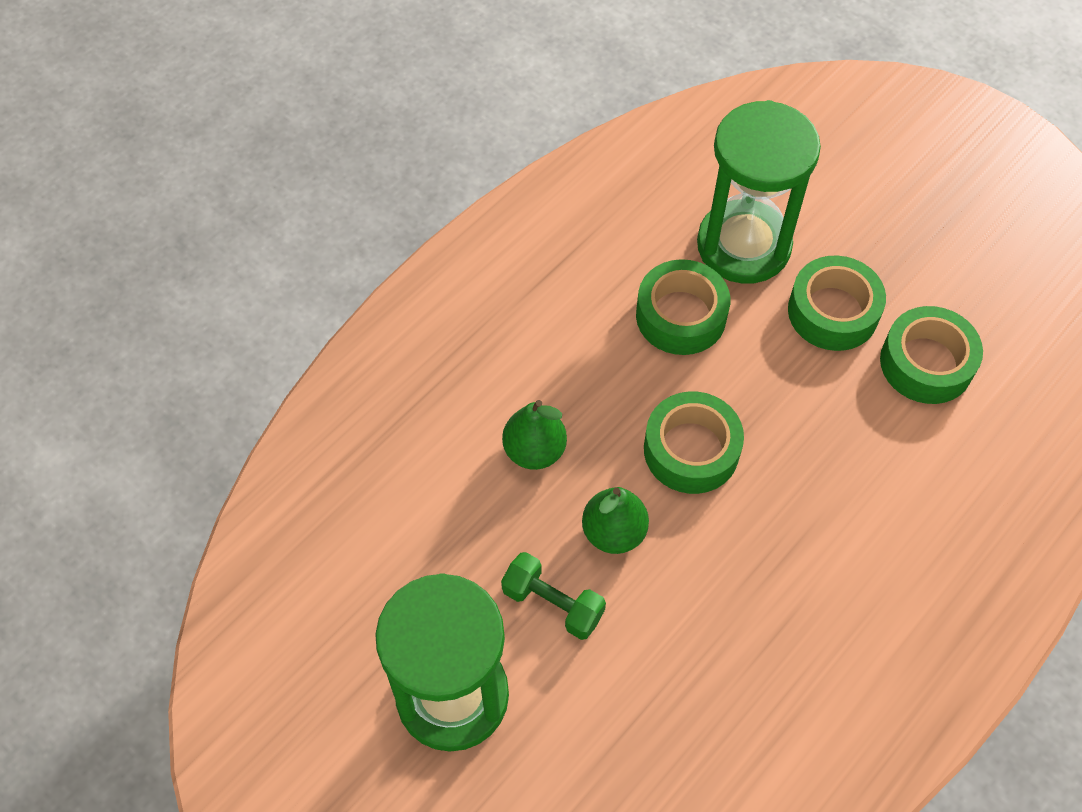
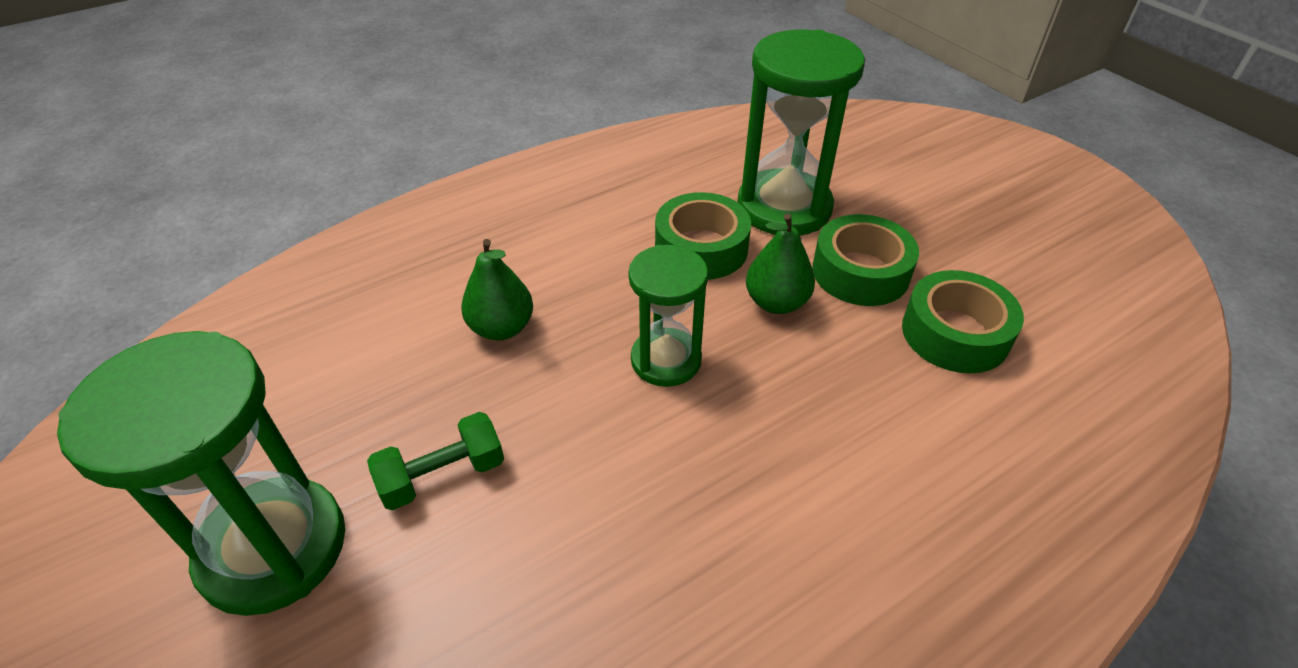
camera: 15 degrees right, 15 degrees down
(553, 604) = (443, 475): green dumbbell -> green dumbbell turned 75 degrees counterclockwise
(614, 532) = (547, 419): green pear -> green pear (776, 303)
(691, 450) = (666, 360): green tape -> green hourglass

